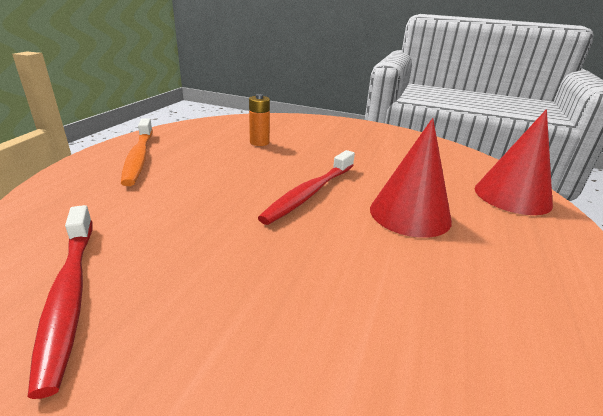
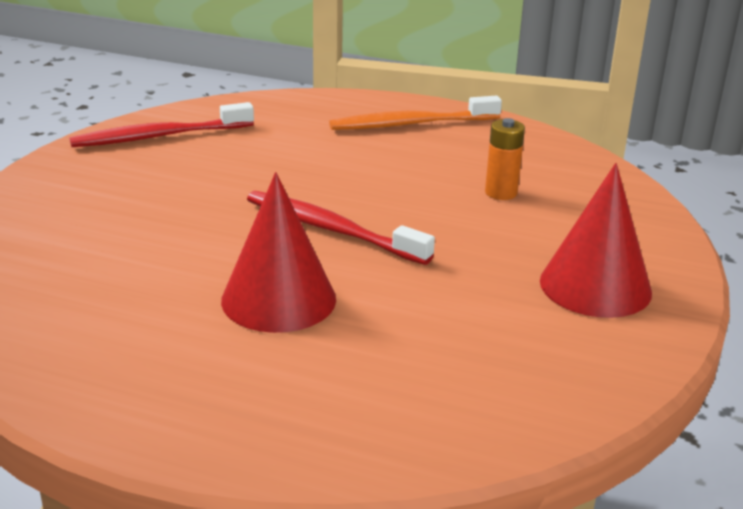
camera: 90 degrees right, 0 degrees up
(512, 196) = (347, 420): red cone -> red cone (595, 286)

